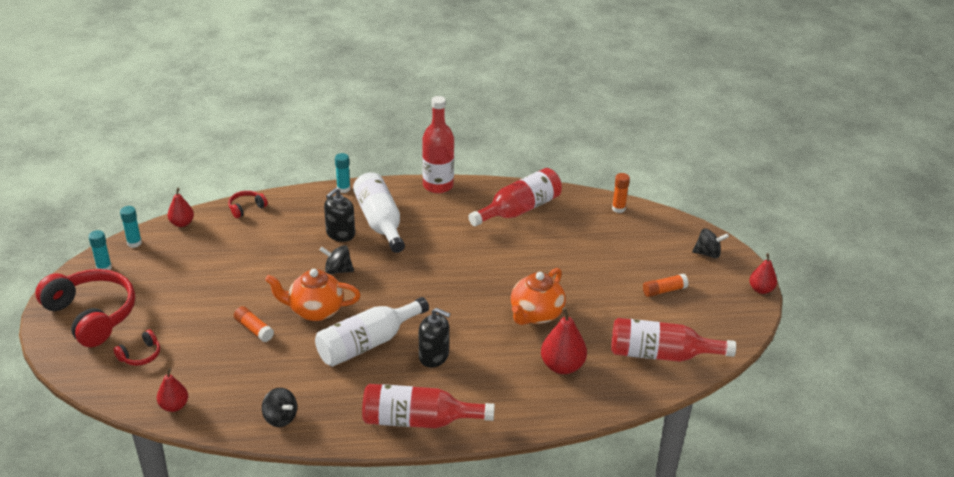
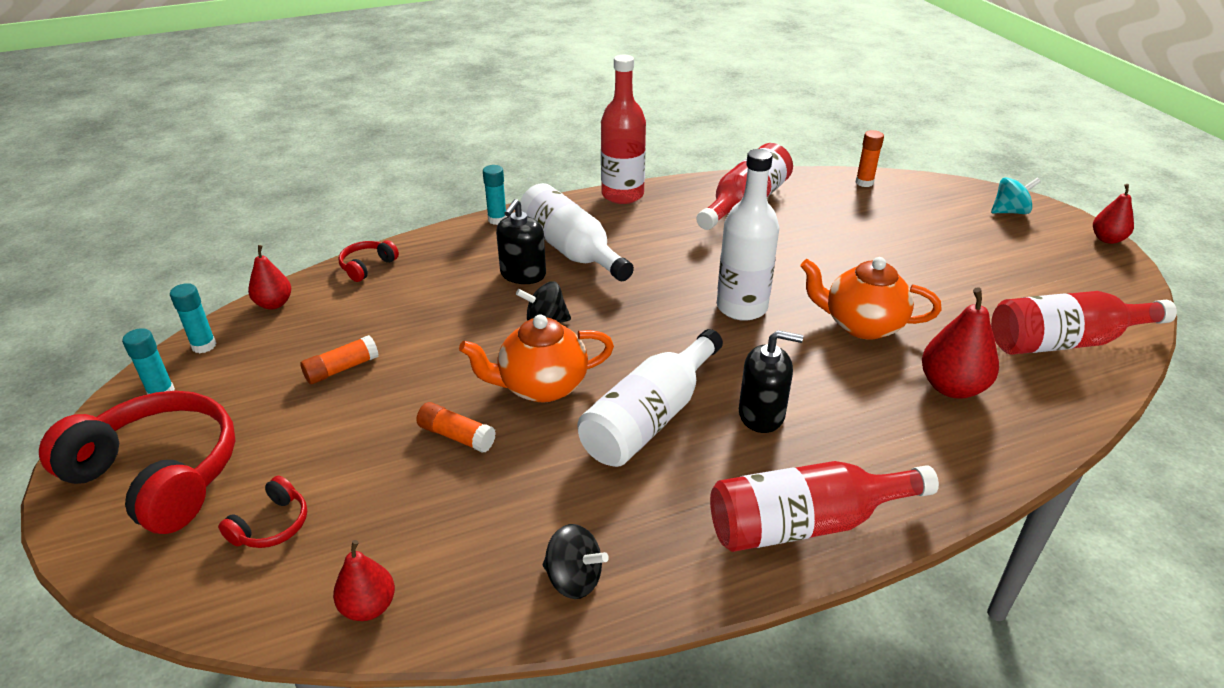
camera: 15 degrees left, 0 degrees up
(466, 286) = (742, 307): none -> white bottle
(536, 314) = (862, 325): orange teapot -> orange teapot turned 90 degrees clockwise
(664, 290) = (997, 263): orange glue stick -> orange glue stick (341, 369)
(708, 253) = (1009, 211): black spinning top -> turquoise spinning top

